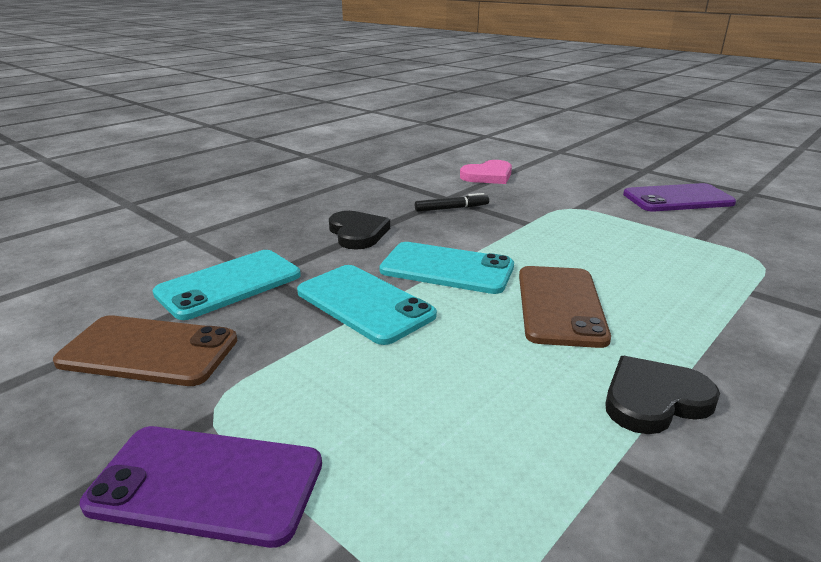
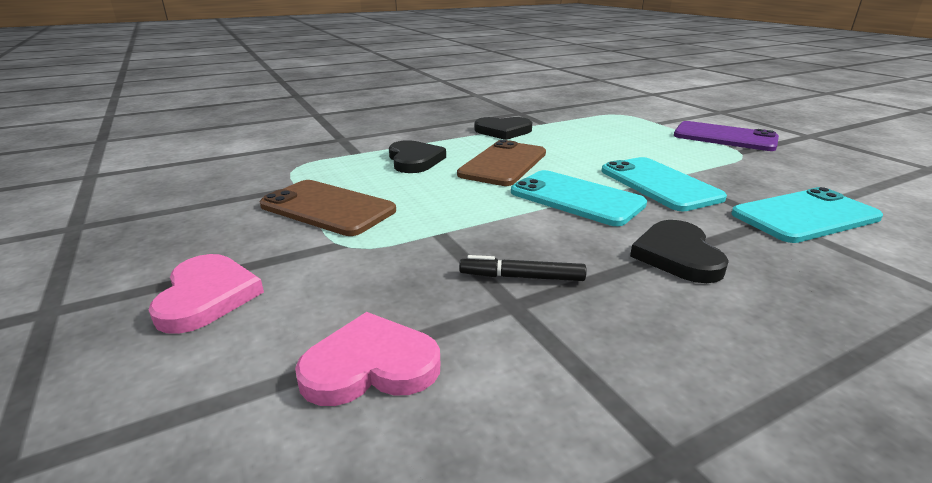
camera: 160 degrees left, 0 degrees up
(148, 351) = (820, 180): brown phone -> brown phone (328, 208)
(594, 181) = (207, 296): none -> pink heart
(666, 291) = (414, 160): none -> black heart
(677, 199) = (186, 234): purple phone -> none

